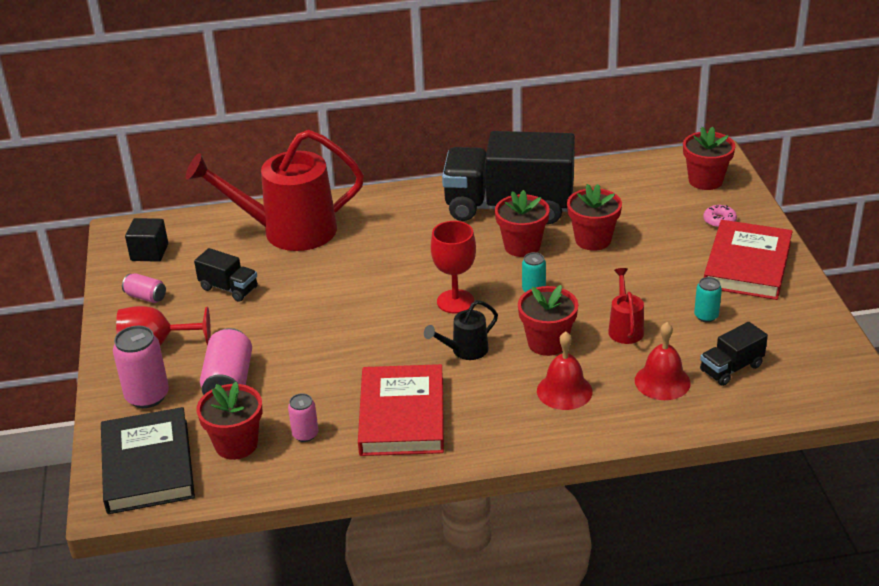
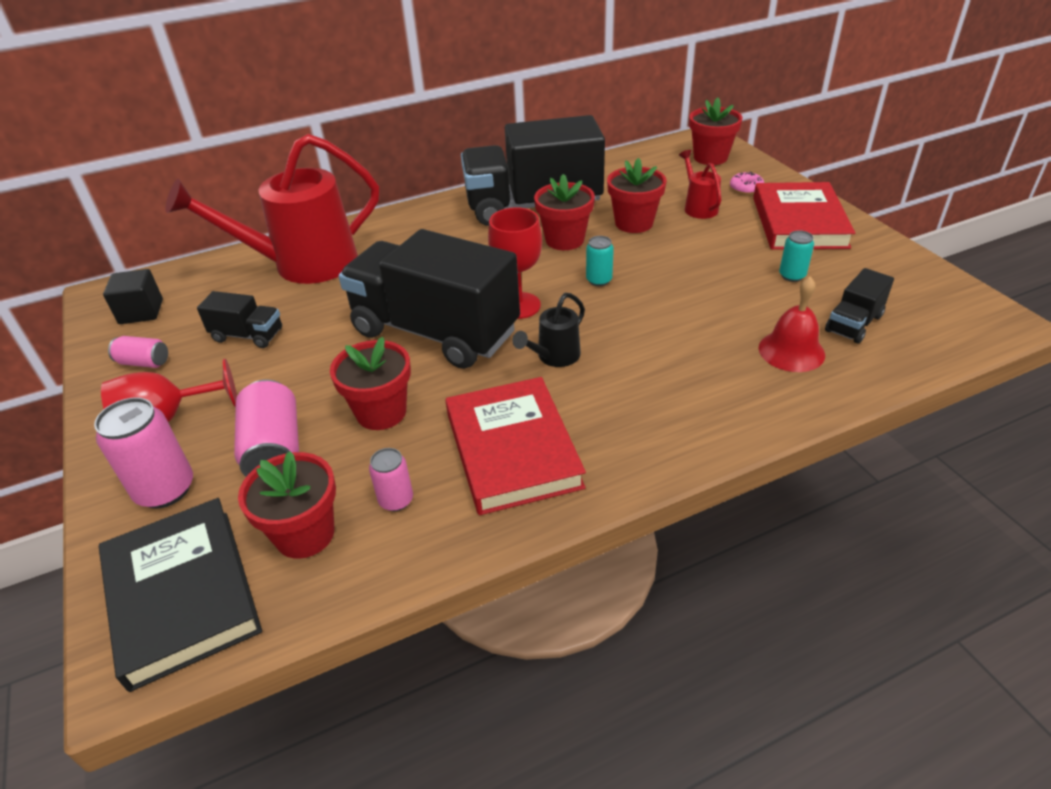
camera: 15 degrees left, 5 degrees up
(378, 312) = (435, 332): none -> black truck
(547, 343) = (642, 332): red flower pot -> red flower pot (381, 412)
(564, 391) = (690, 382): red bell -> none
(625, 328) = (717, 302): red watering can -> red watering can (698, 207)

